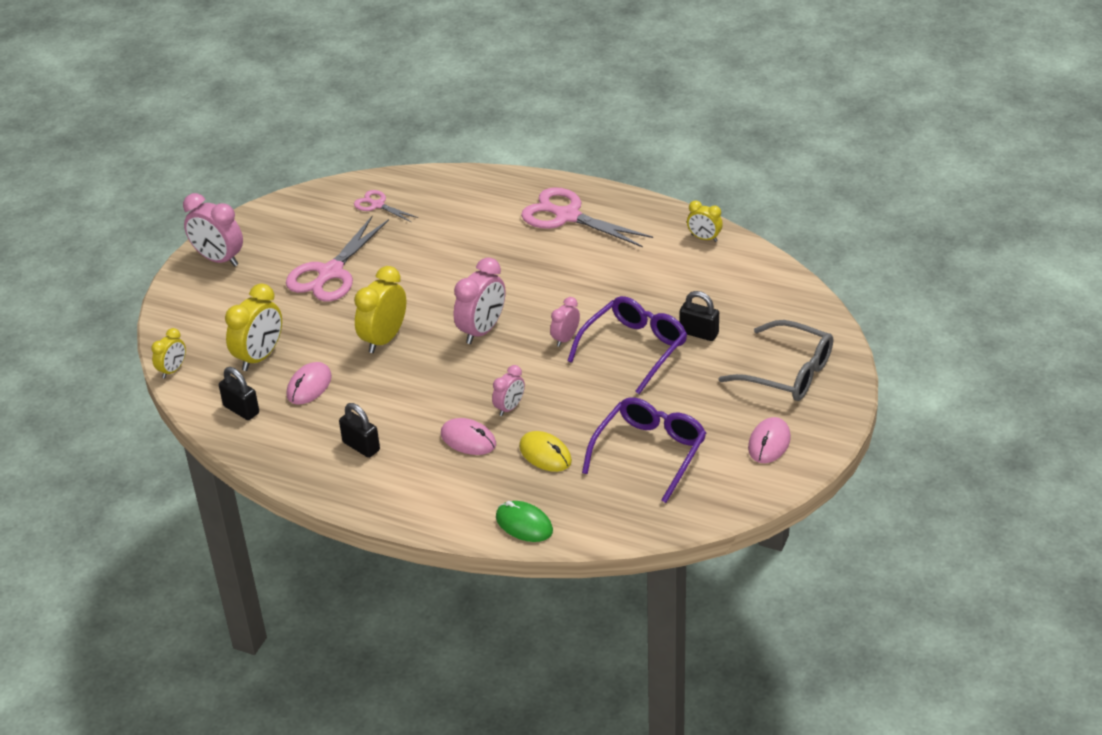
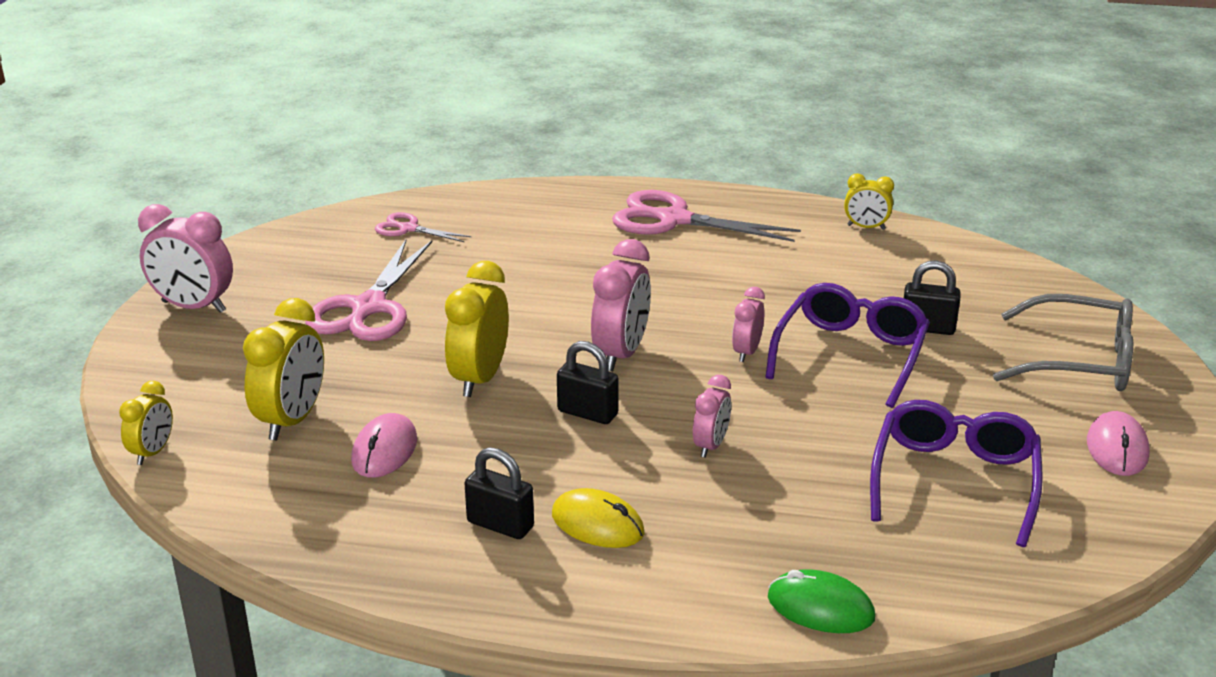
camera: 15 degrees left, 10 degrees down
(241, 409) = (282, 495): black padlock -> black padlock (587, 413)
(468, 439) = (668, 495): pink mouse -> none
(545, 454) = (798, 502): yellow mouse -> yellow mouse (597, 524)

